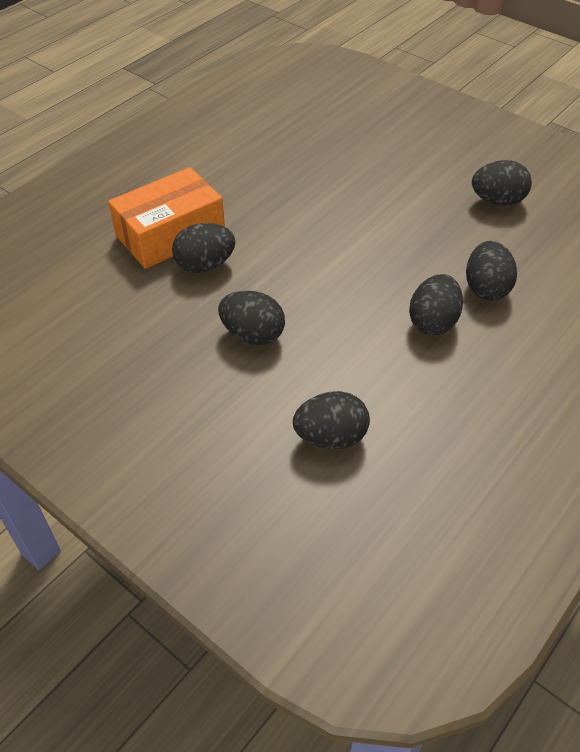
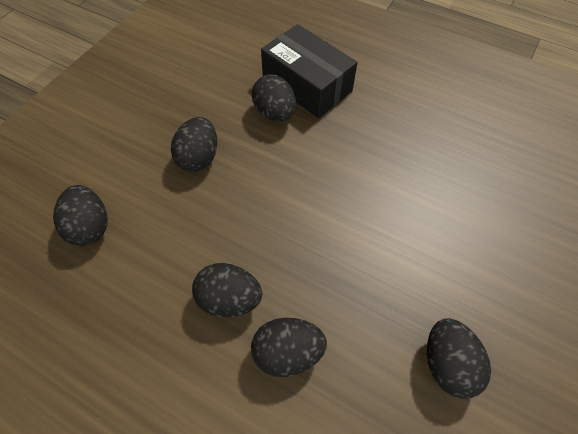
camera: 80 degrees right, 10 degrees up
(170, 234) = (307, 85): orange box -> black box

